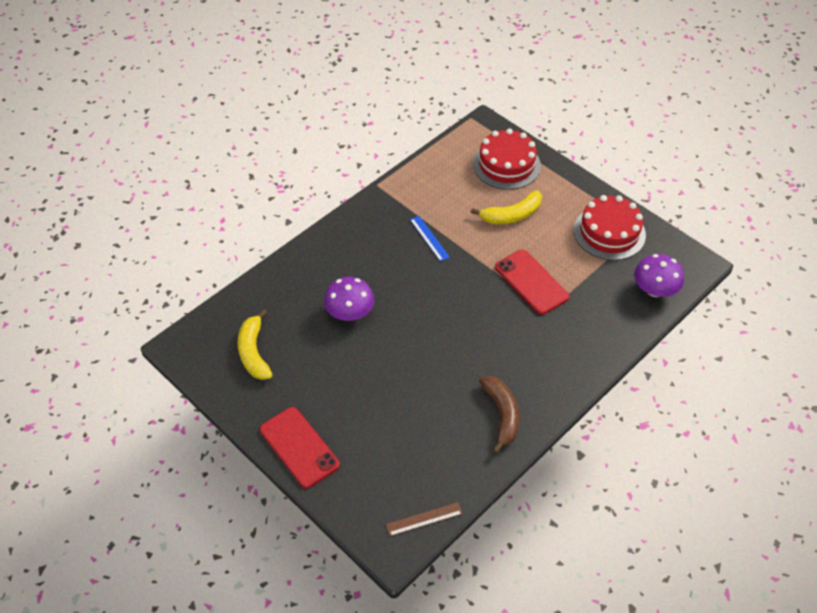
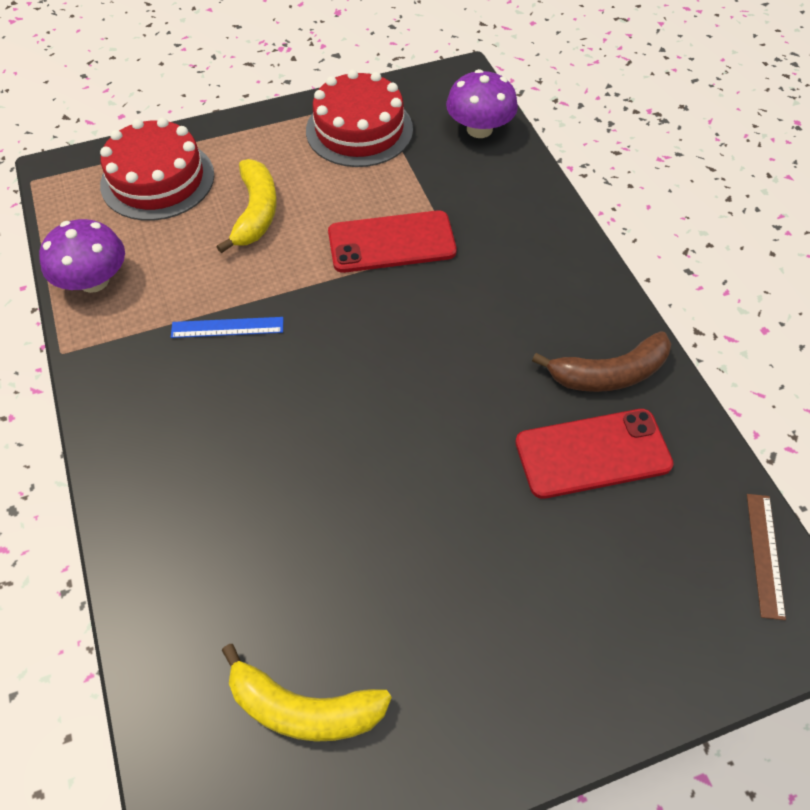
camera: 65 degrees left, 5 degrees up
(299, 447) = (558, 704): red phone -> red phone (593, 454)
(350, 313) = (307, 502): purple mushroom -> purple mushroom (94, 281)
(501, 415) = (609, 374): brown banana -> brown banana turned 150 degrees clockwise

